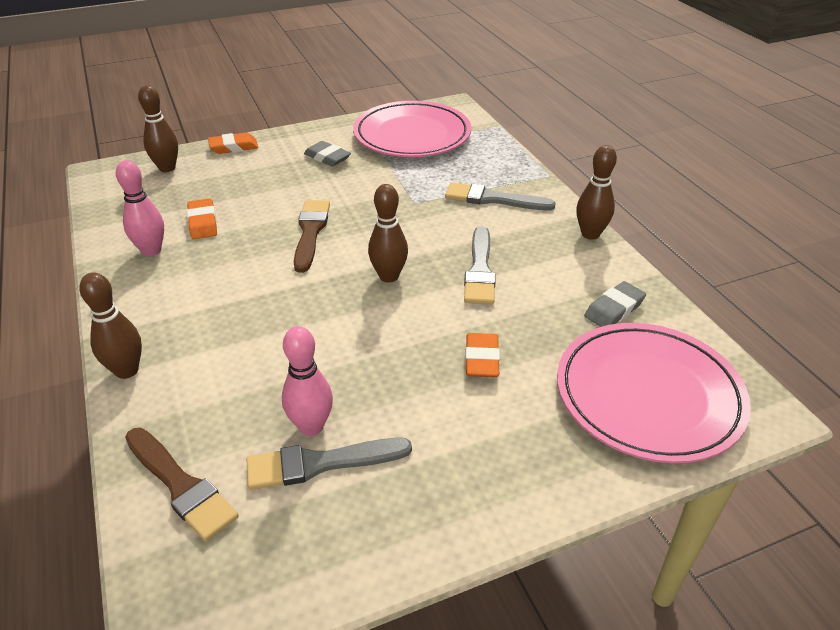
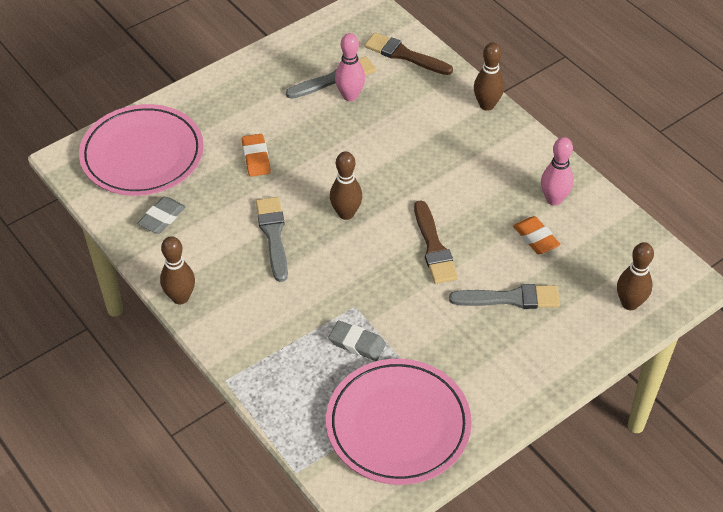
camera: 165 degrees right, 10 degrees up
(233, 147) = (588, 354): orange eraser -> none
(327, 157) = (475, 358): grey eraser -> grey eraser (357, 343)
(493, 199) = (278, 327): grey brush -> grey brush (510, 298)

